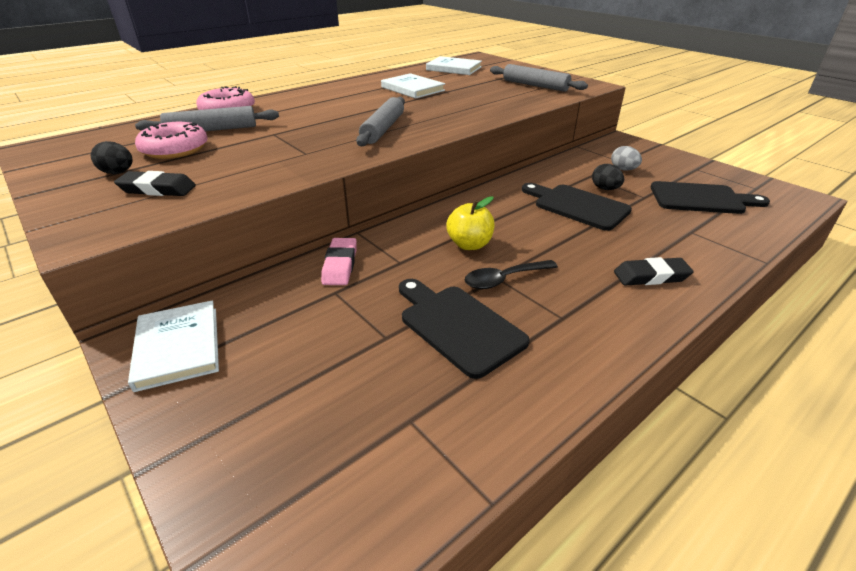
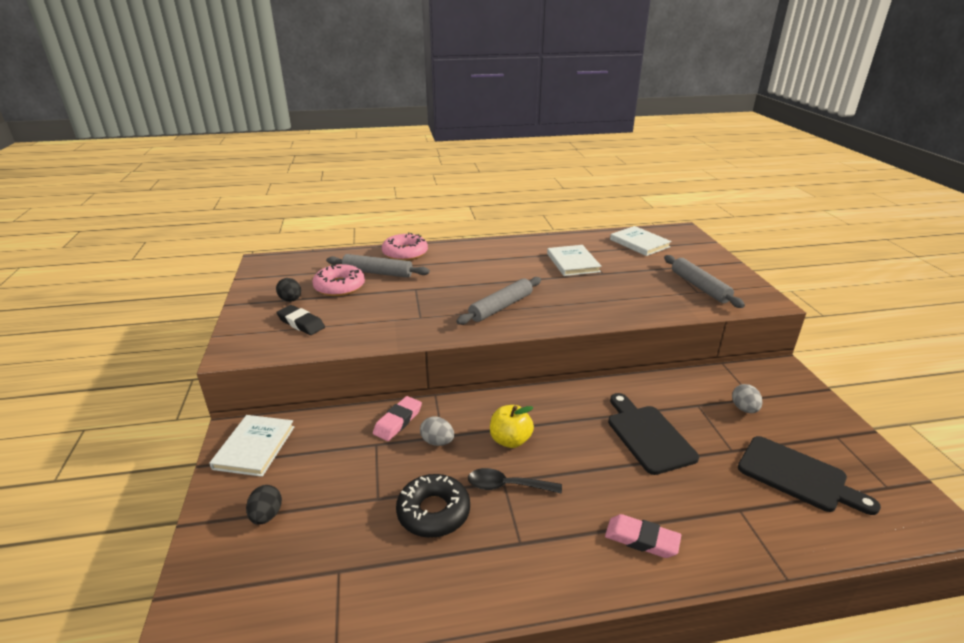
camera: 30 degrees right, 5 degrees down
(400, 268) = (437, 442): none -> grey egg
(457, 326) = (433, 512): black cutting board -> black donut
(605, 189) = (698, 426): black egg -> black egg (266, 515)
(651, 276) = (641, 539): black eraser -> pink eraser

